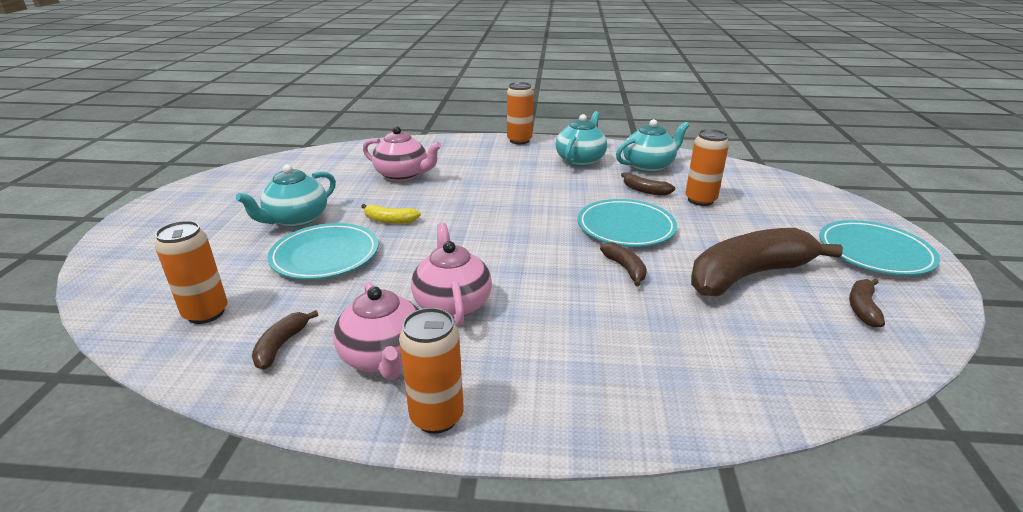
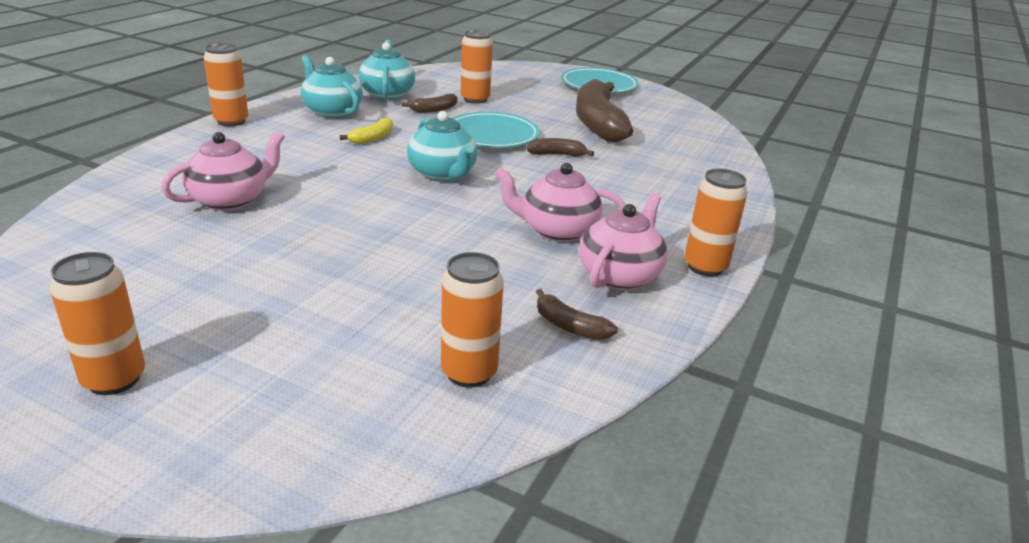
camera: 70 degrees left, 0 degrees up
(191, 210) = (114, 379): none -> orange can
(296, 220) = (274, 288): turquoise teapot -> turquoise teapot (443, 174)
(325, 256) = (401, 280): turquoise plate -> none
(384, 357) = (620, 275): pink teapot -> pink teapot turned 60 degrees counterclockwise
(390, 220) = (353, 229): yellow banana -> yellow banana (372, 138)
(862, 308) = (656, 111): brown banana -> none

